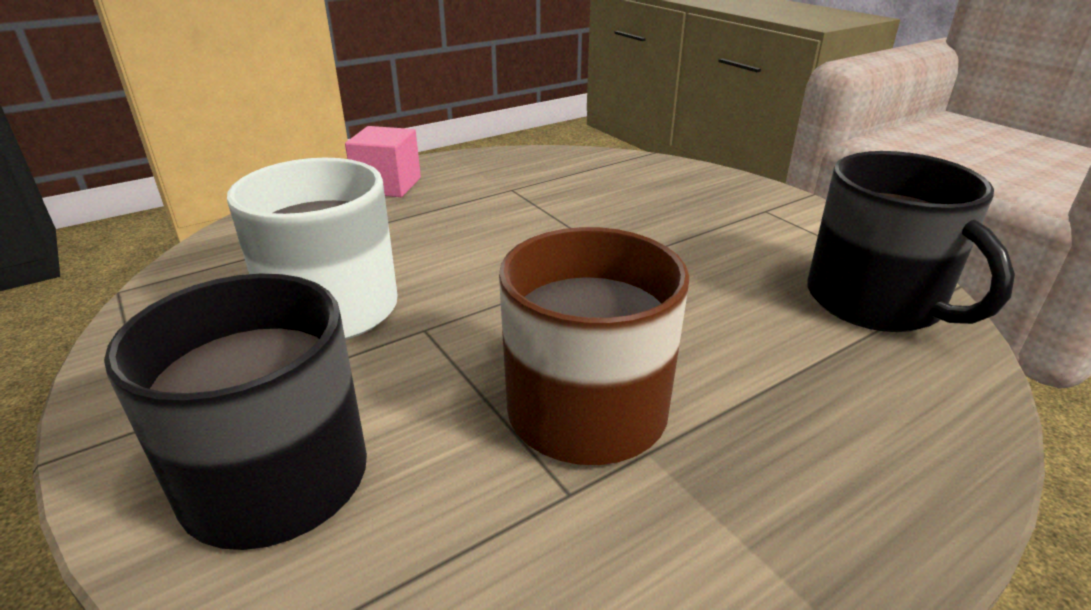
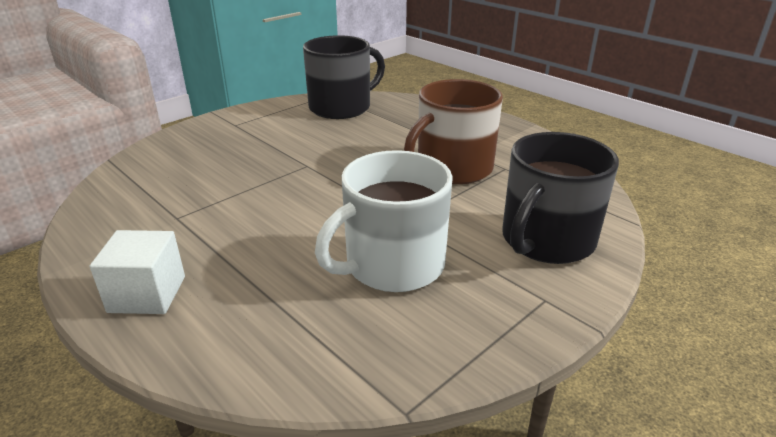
camera: 100 degrees left, 0 degrees up
(388, 185) = (147, 294): pink cube -> white cube

